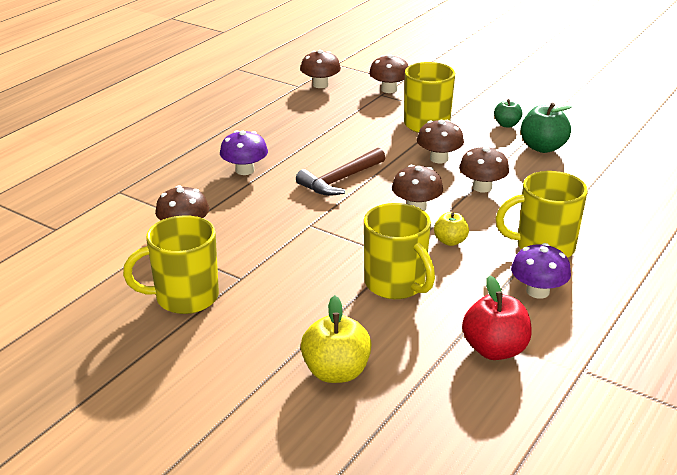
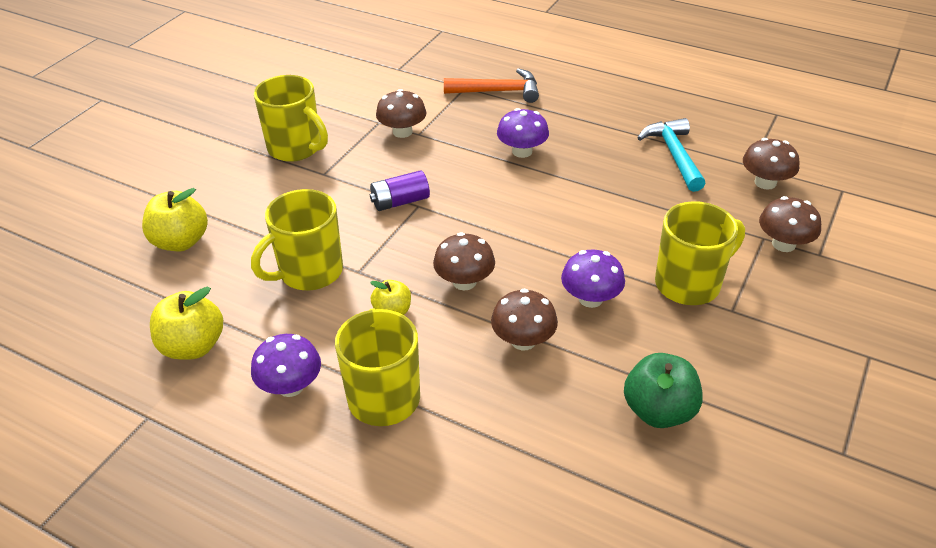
camera: 85 degrees right, 10 degrees up
(138, 175) = (498, 91): none -> orange hammer
(185, 297) = (296, 148): yellow mug -> yellow mug turned 150 degrees clockwise
(275, 110) = (674, 155): none -> turquoise hammer
(302, 234) = (400, 202): none -> purple battery
(340, 180) = (515, 219): brown hammer -> none
(439, 158) = (590, 298): brown mushroom -> purple mushroom
(494, 349) = (193, 346): red apple -> yellow apple
(506, 124) = (722, 371): green apple -> none

